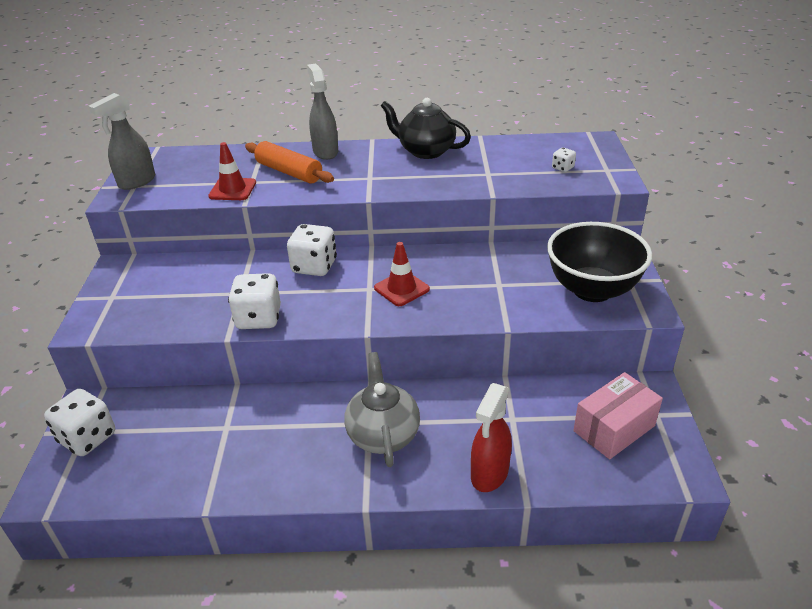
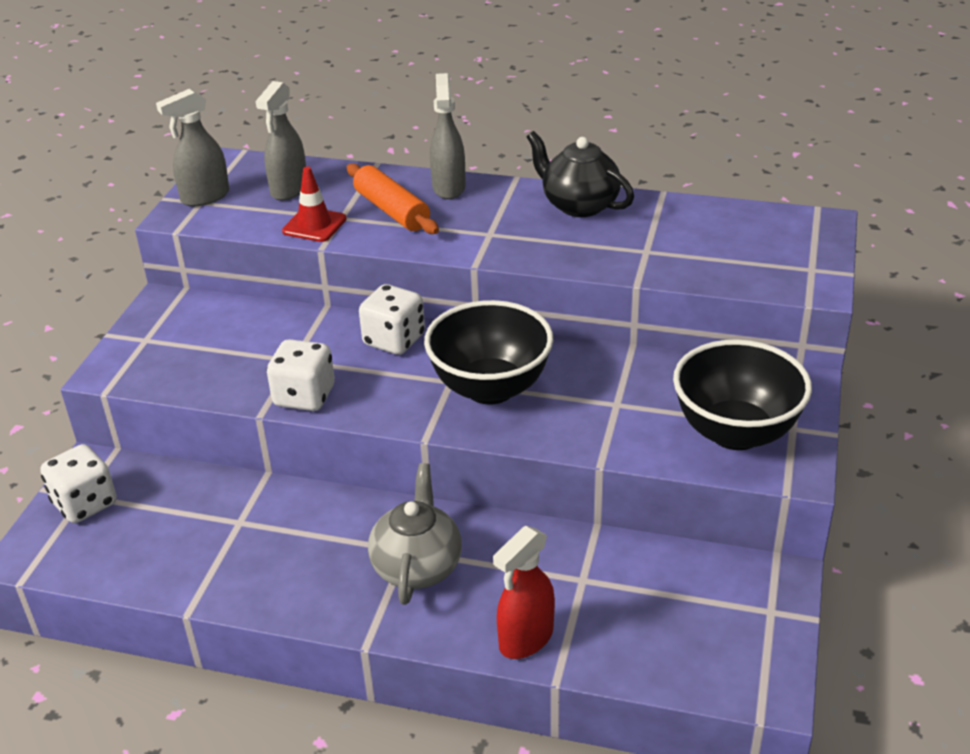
camera: 15 degrees right, 0 degrees up
(203, 168) = (289, 189): none -> grey spray bottle
(401, 289) = (490, 388): red traffic cone -> black bowl
(562, 168) = (751, 257): white dice -> none
(614, 428) = (706, 617): pink box -> none

